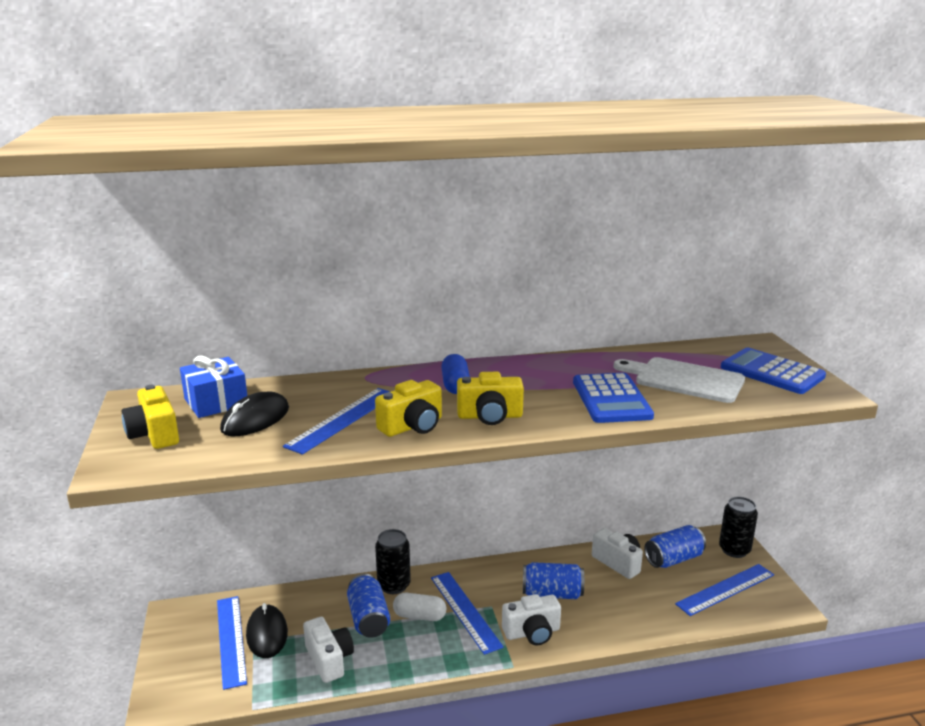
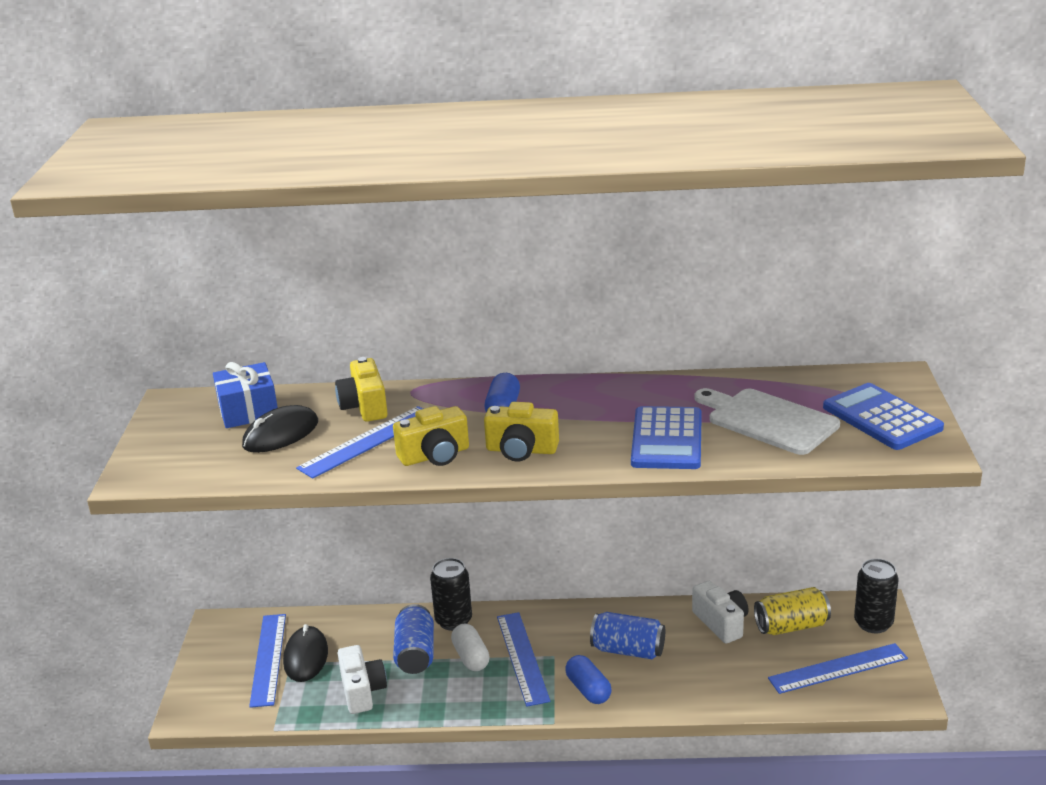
camera: 15 degrees right, 5 degrees up
(154, 434) = (179, 444): yellow camera -> yellow camera (364, 406)
(419, 616) = (471, 657): white capsule -> white capsule turned 45 degrees clockwise
(532, 632) = (588, 690): white camera -> blue capsule
(673, 559) = (791, 626): blue can -> yellow can

